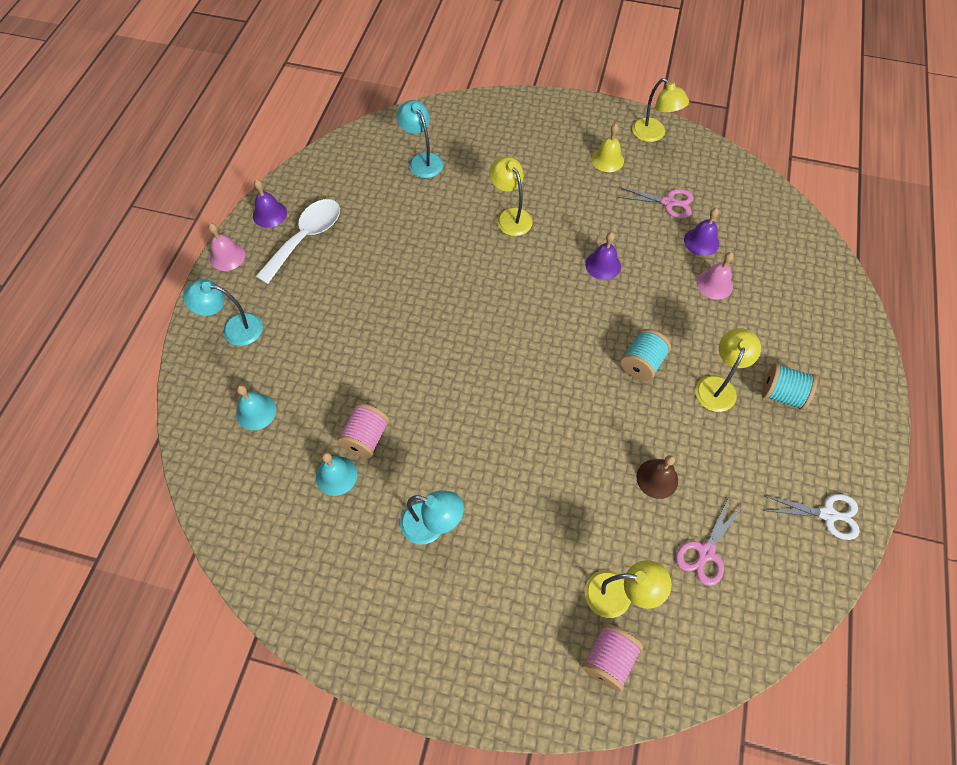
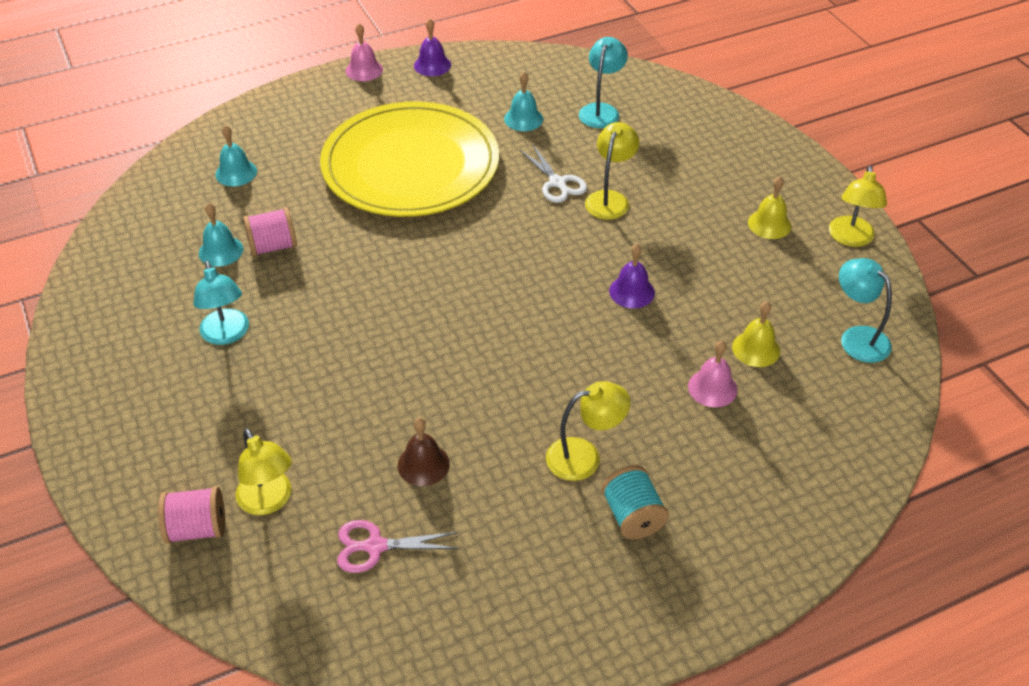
camera: 50 degrees right, 15 degrees down
(234, 328) = (300, 115): turquoise lamp -> turquoise lamp (857, 337)
(306, 238) = (432, 98): white spoon -> none
(365, 298) = (410, 165): none -> yellow plate
(385, 205) = (523, 119): none -> turquoise bell
(641, 363) = (546, 382): turquoise spool -> none
(669, 202) = (775, 297): pink scissors -> none
(701, 241) = (756, 349): purple bell -> yellow bell
(828, 514) = (519, 633): white scissors -> white scissors (557, 183)

